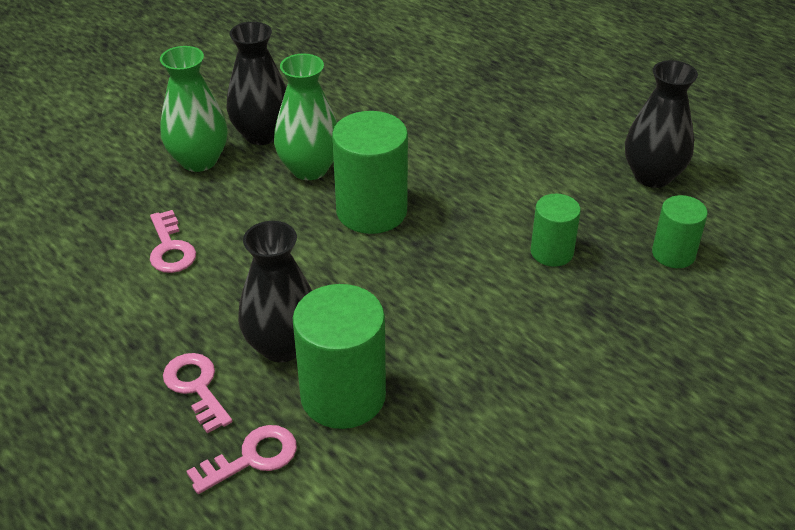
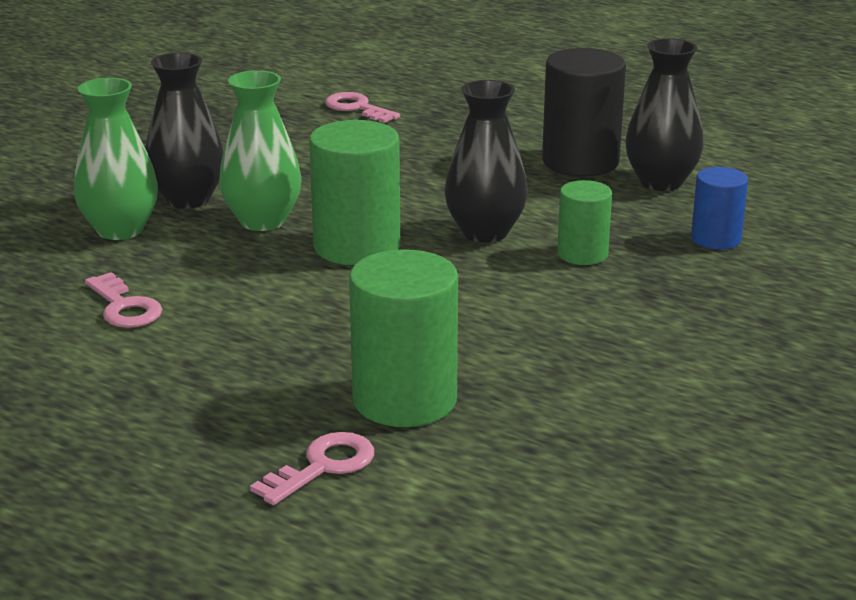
camera: 15 degrees left, 15 degrees down
(196, 387) = (221, 418): pink key -> pink key (357, 108)
(282, 346) = (309, 369): black vase -> black vase (485, 232)
(592, 140) = (580, 161): none -> black cylinder
(673, 254) = (716, 239): green cylinder -> blue cylinder

